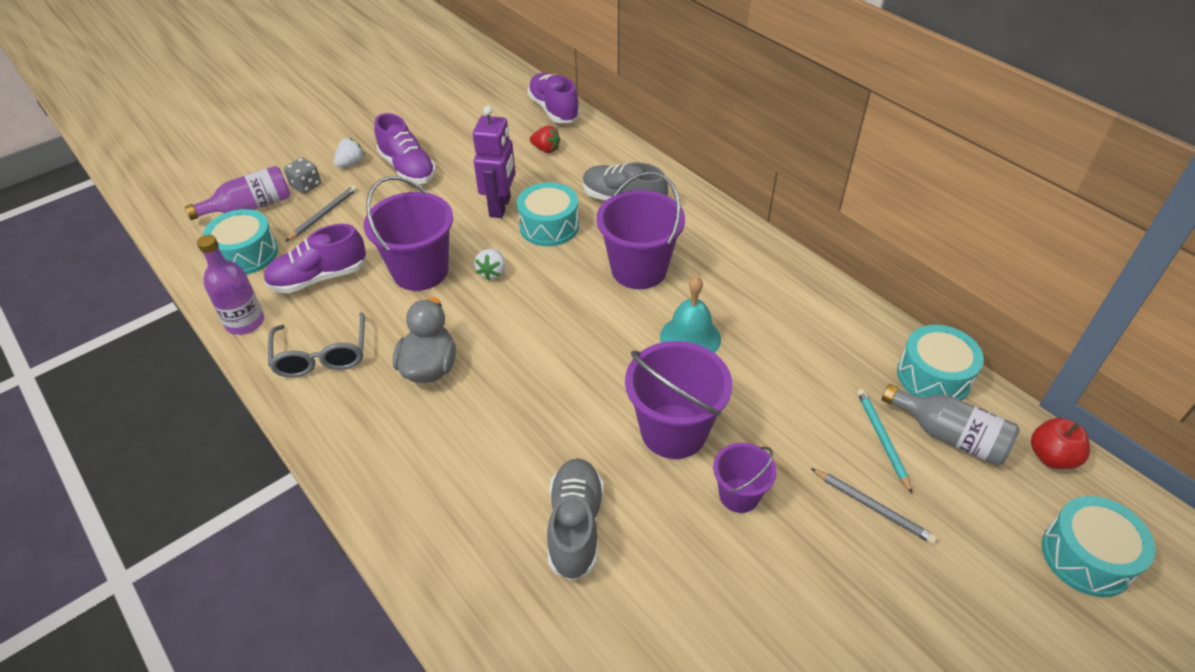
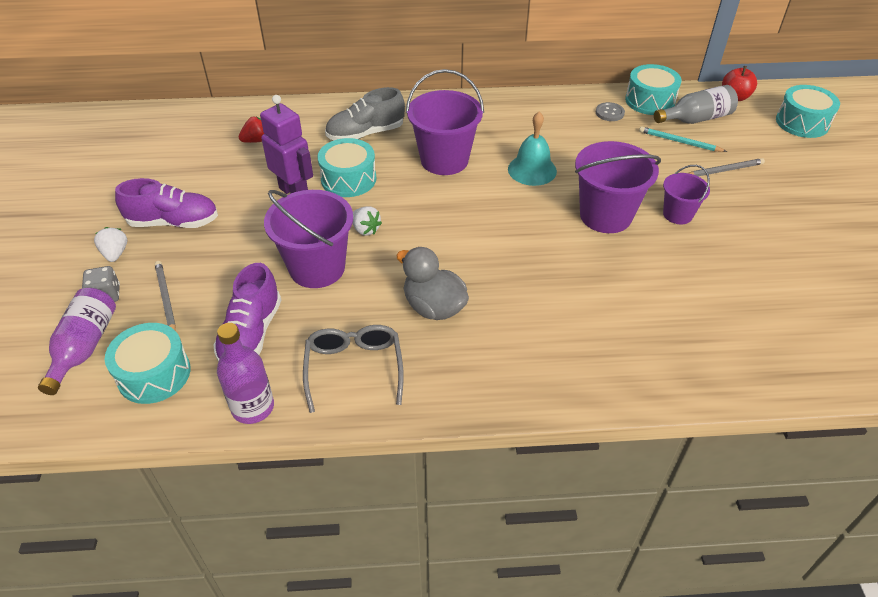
camera: 55 degrees left, 0 degrees up
(322, 356) = (354, 368): grey glasses -> grey glasses turned 120 degrees counterclockwise
(554, 110) = (213, 115): purple shoe -> none
(575, 526) = (649, 296): grey shoe -> none
(864, 352) = (609, 113): none -> grey button

